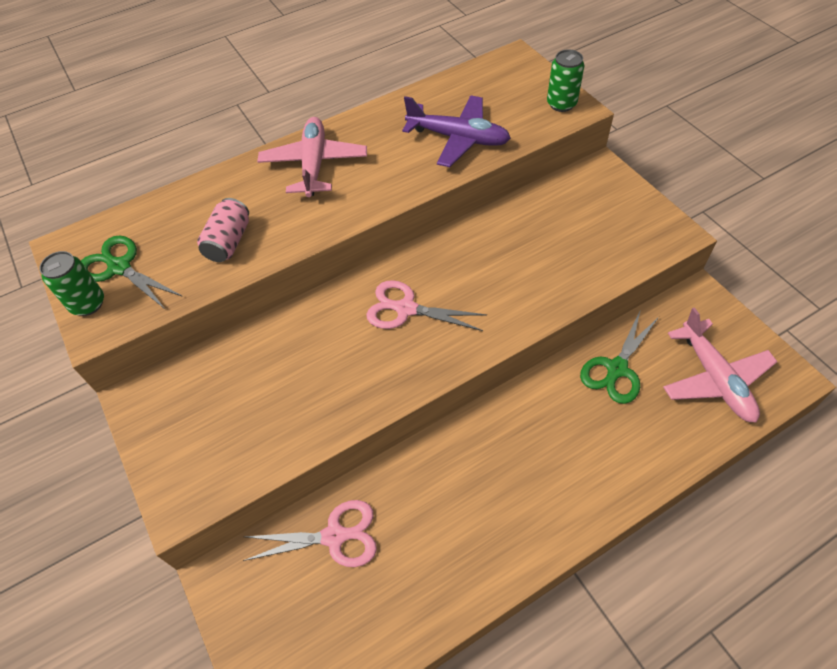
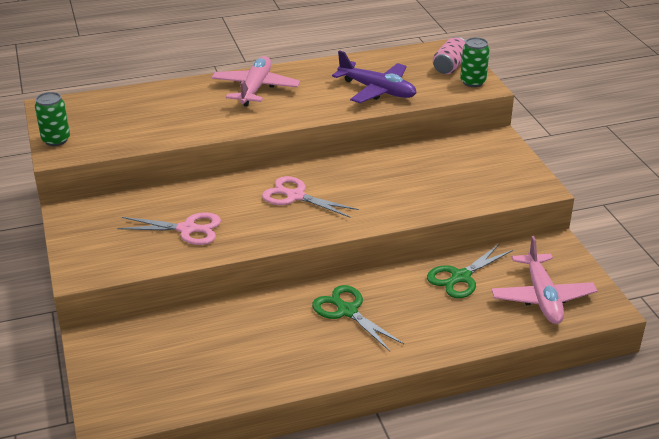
camera: 10 degrees right, 20 degrees down
(120, 267) = (86, 124): green scissors -> green scissors (347, 311)
(229, 242) = (172, 122): pink can -> pink can (449, 66)
(334, 536) = (187, 332): pink scissors -> pink scissors (187, 229)

